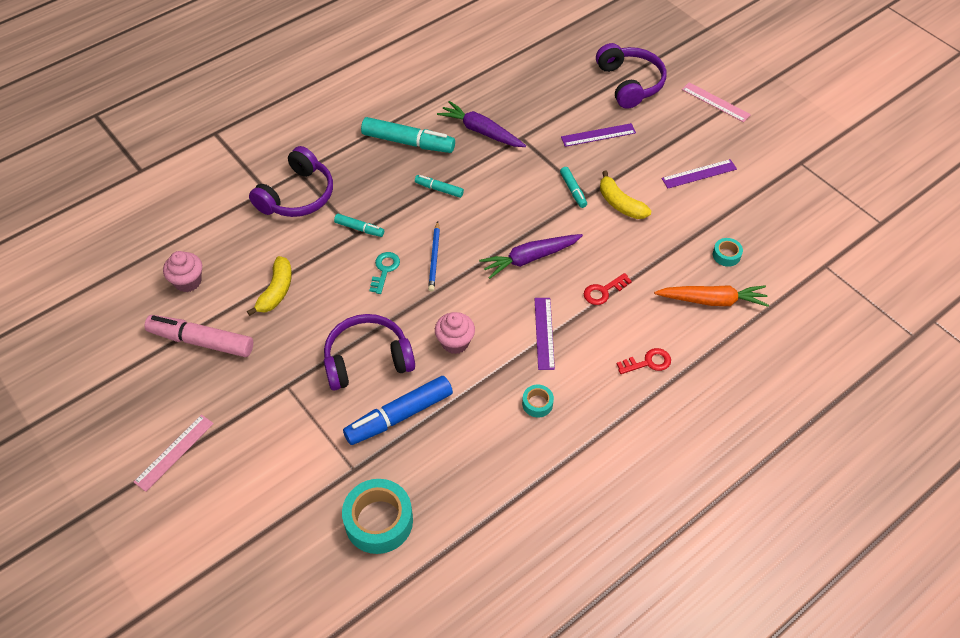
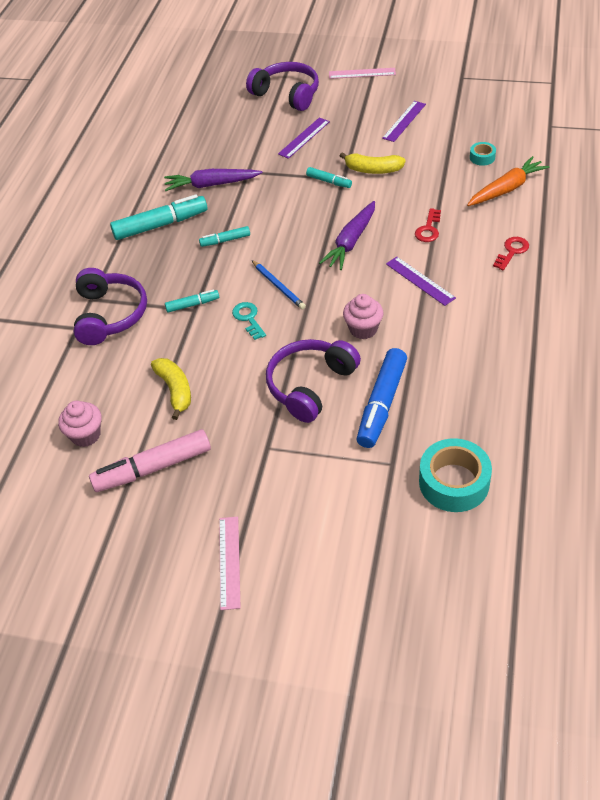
camera: 35 degrees left, 5 degrees down
(537, 403) = (470, 326): turquoise tape -> none

